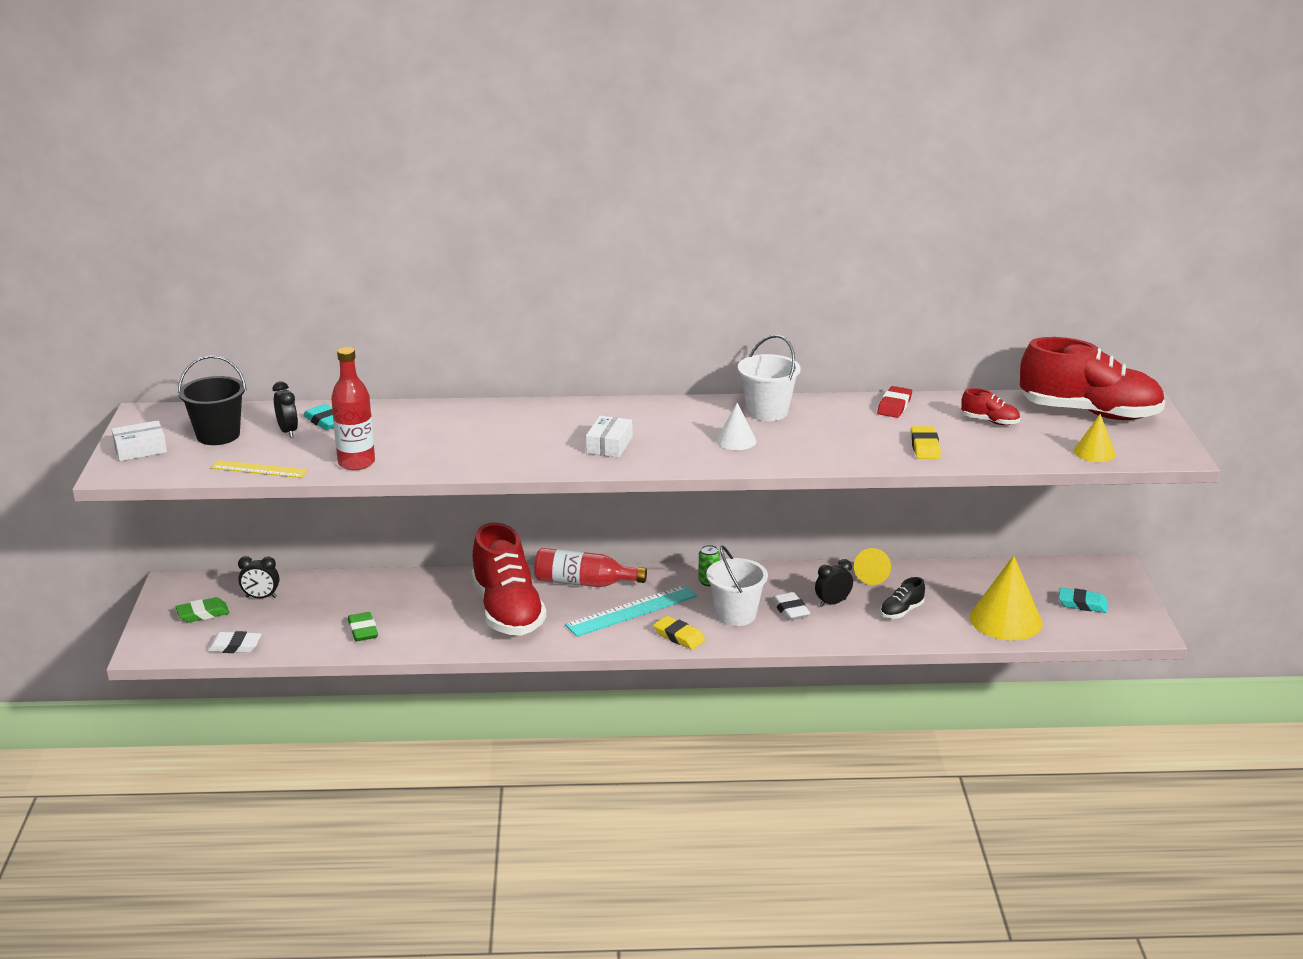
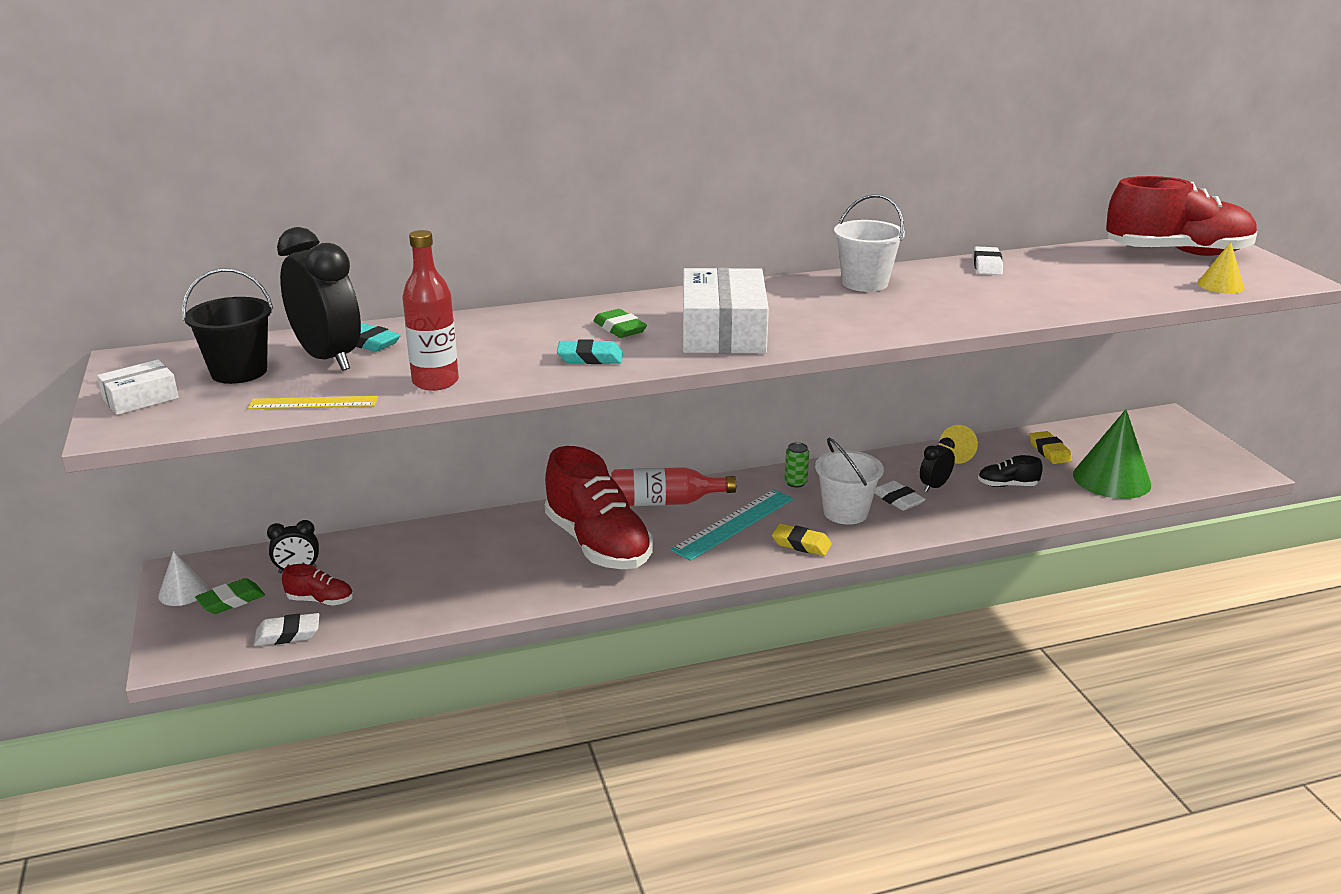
camera: 15 degrees left, 0 degrees up
(288, 431) = (328, 358): black clock -> black clock, size x2.05
(363, 630) = (440, 591): green eraser -> green eraser (619, 328)
(609, 445) = (723, 331): white box -> white box, size x1.99
(736, 440) = (857, 312): white cone -> white cone (183, 592)
(894, 406) = (987, 265): red eraser -> white eraser
(901, 611) = (1007, 485): black shoe -> black shoe turned 60 degrees clockwise
(925, 447) = (1054, 298): yellow eraser -> yellow eraser (1049, 451)
(990, 421) = (1093, 269): red shoe -> red shoe (320, 600)
(1005, 620) = (1111, 479): yellow cone -> green cone
(1082, 604) = (1169, 454): turquoise eraser -> turquoise eraser (590, 358)

